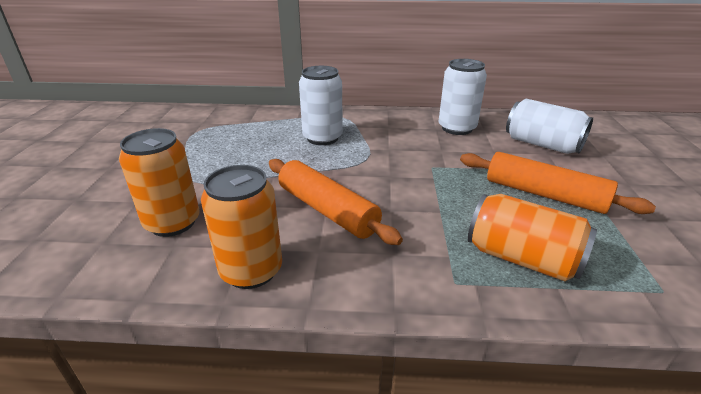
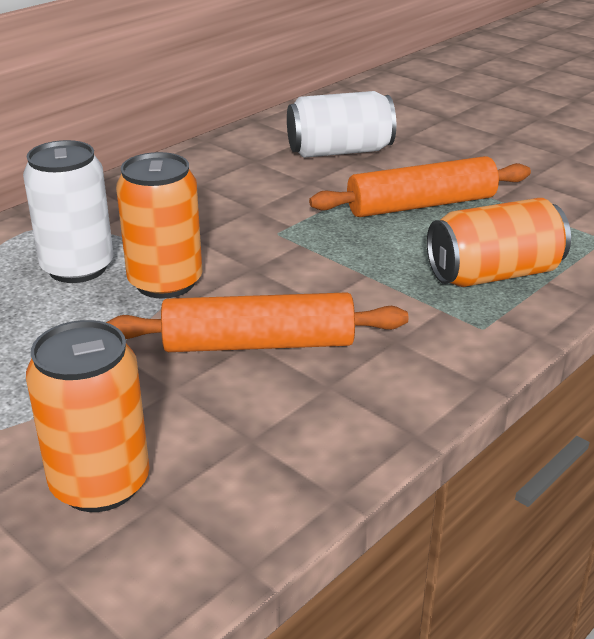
camera: 50 degrees left, 0 degrees up
(251, 270) = (303, 451): orange can -> orange can (165, 282)
(457, 128) = (223, 172): white can -> none

